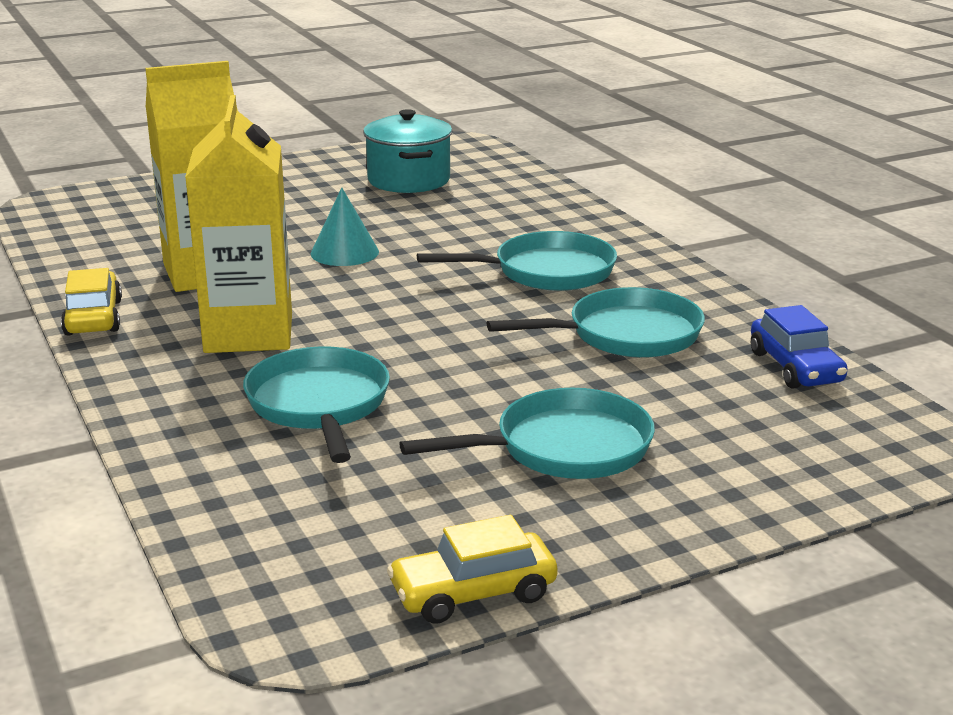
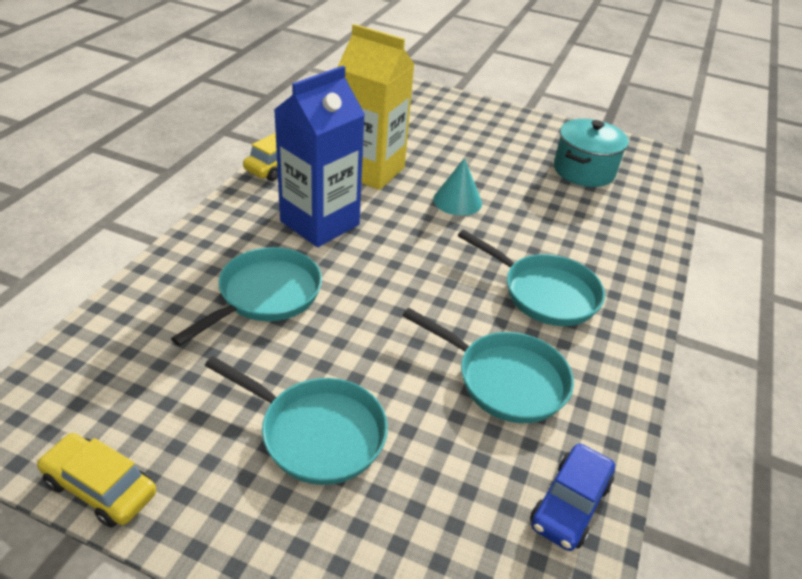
camera: 45 degrees right, 15 degrees up
(249, 333) = (320, 223): yellow carton -> blue carton

